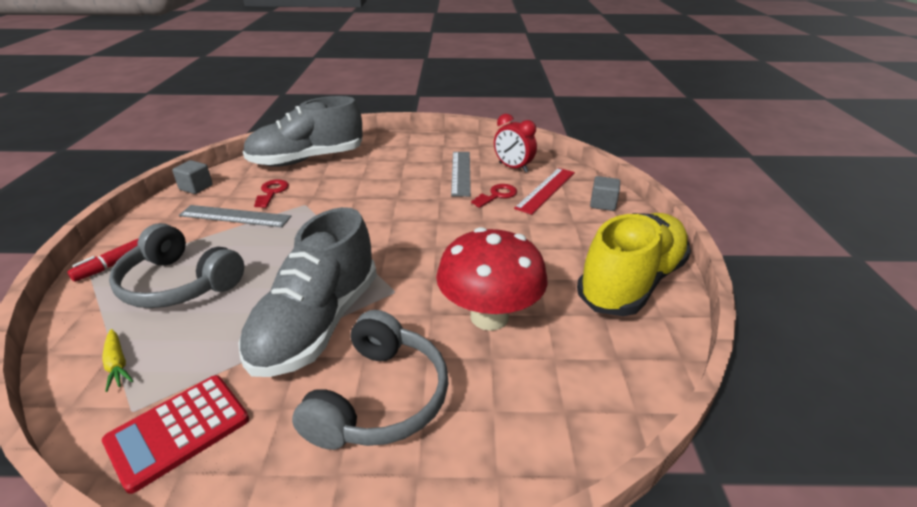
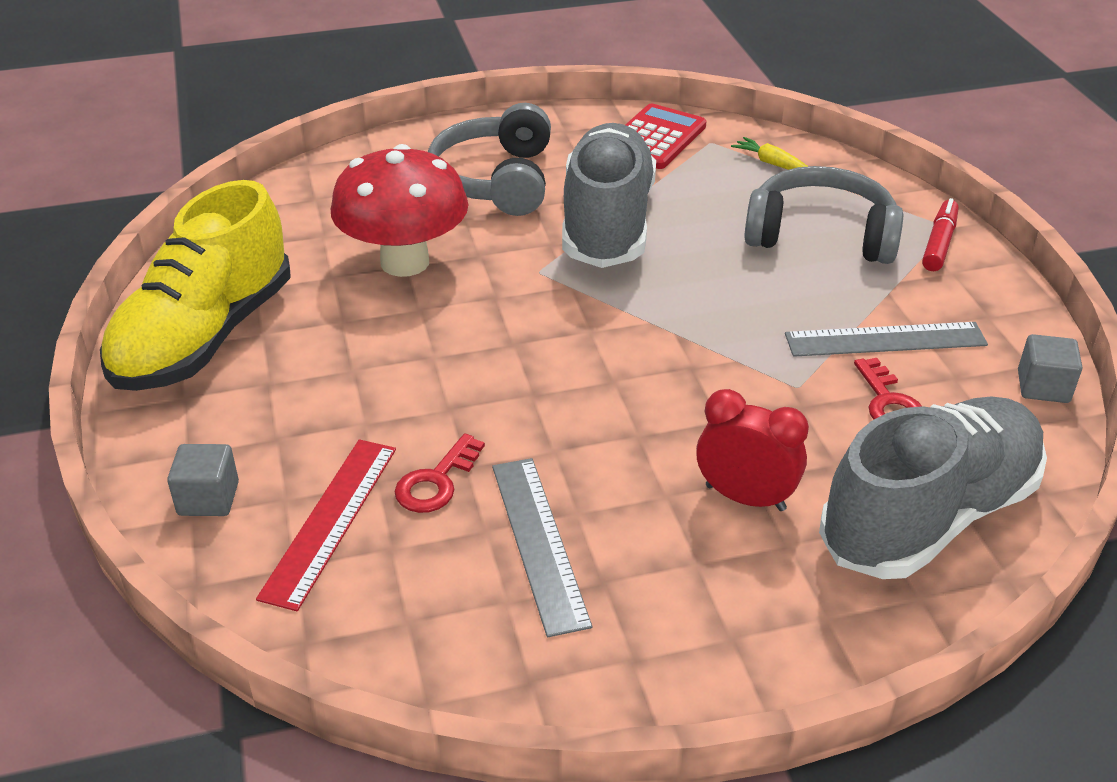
camera: 165 degrees right, 5 degrees up
(513, 167) = (415, 591): red clock -> red clock (745, 497)

